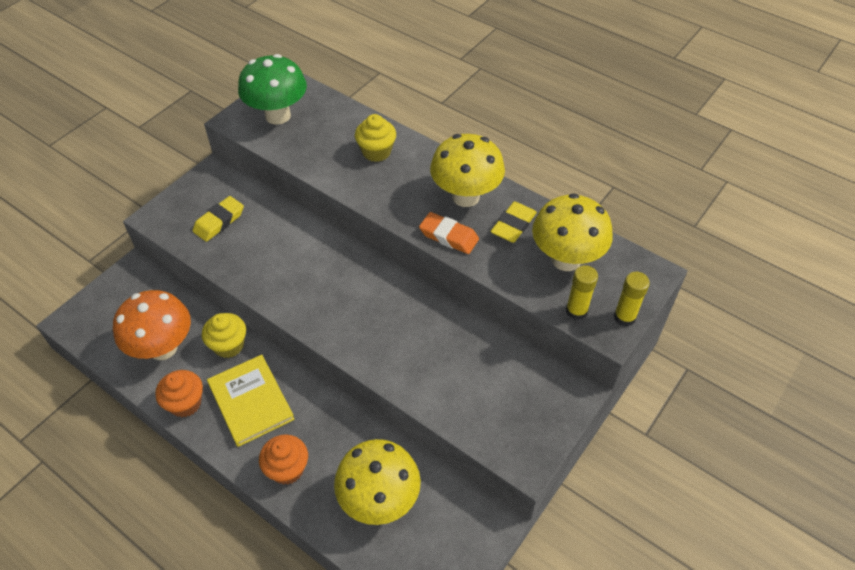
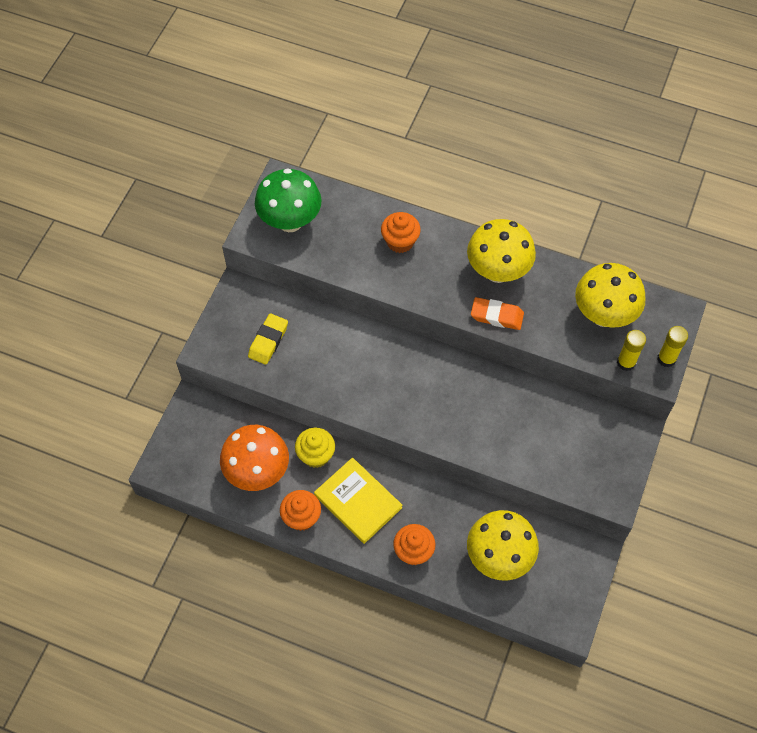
camera: 15 degrees left, 10 degrees up
(376, 152) = (400, 241): yellow cupcake -> orange cupcake
(513, 225) = (549, 291): yellow eraser -> none

